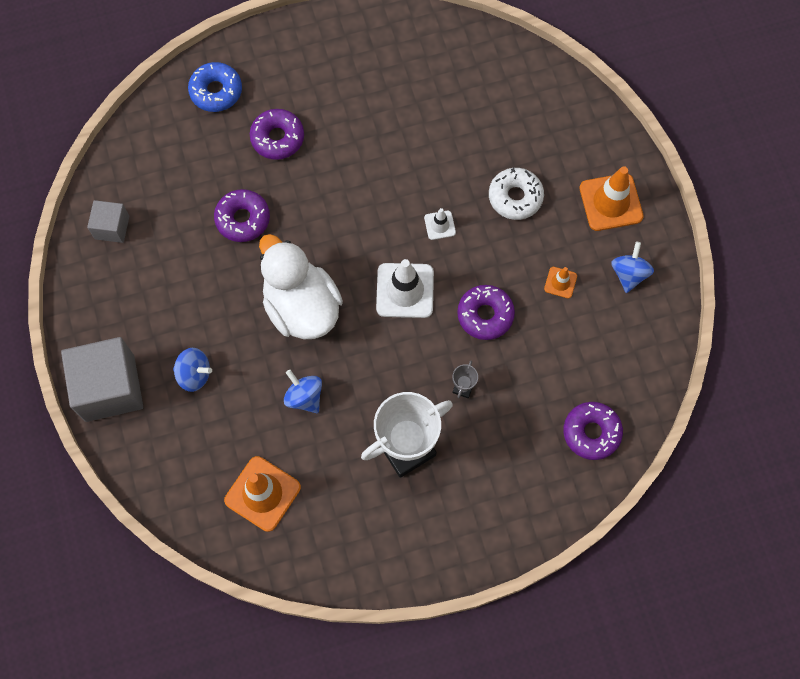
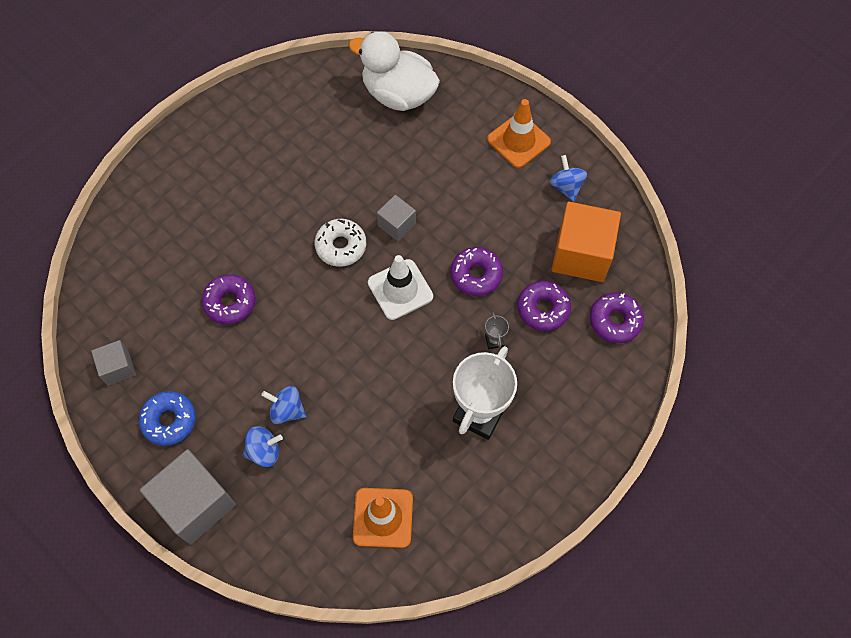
camera: 30 degrees left, 5 degrees down
(216, 91) = (145, 212): blue donut -> blue donut (169, 420)
(277, 138) = (221, 223): purple donut -> purple donut (543, 309)
(301, 307) = (323, 347): white duck -> white duck (398, 94)
(304, 397) = (370, 418): blue spinning top -> blue spinning top (287, 410)
(440, 225) = (397, 224): white traffic cone -> grey cube
(515, 197) = (443, 173): white donut -> white donut (341, 246)
(560, 282) = (518, 220): orange traffic cone -> none
(600, 350) = (581, 254): none -> orange cube

